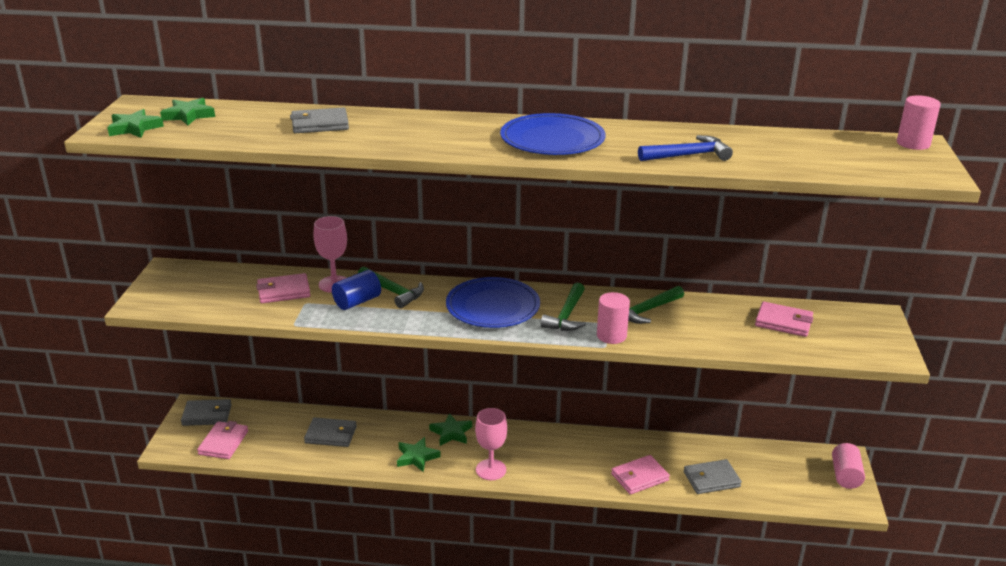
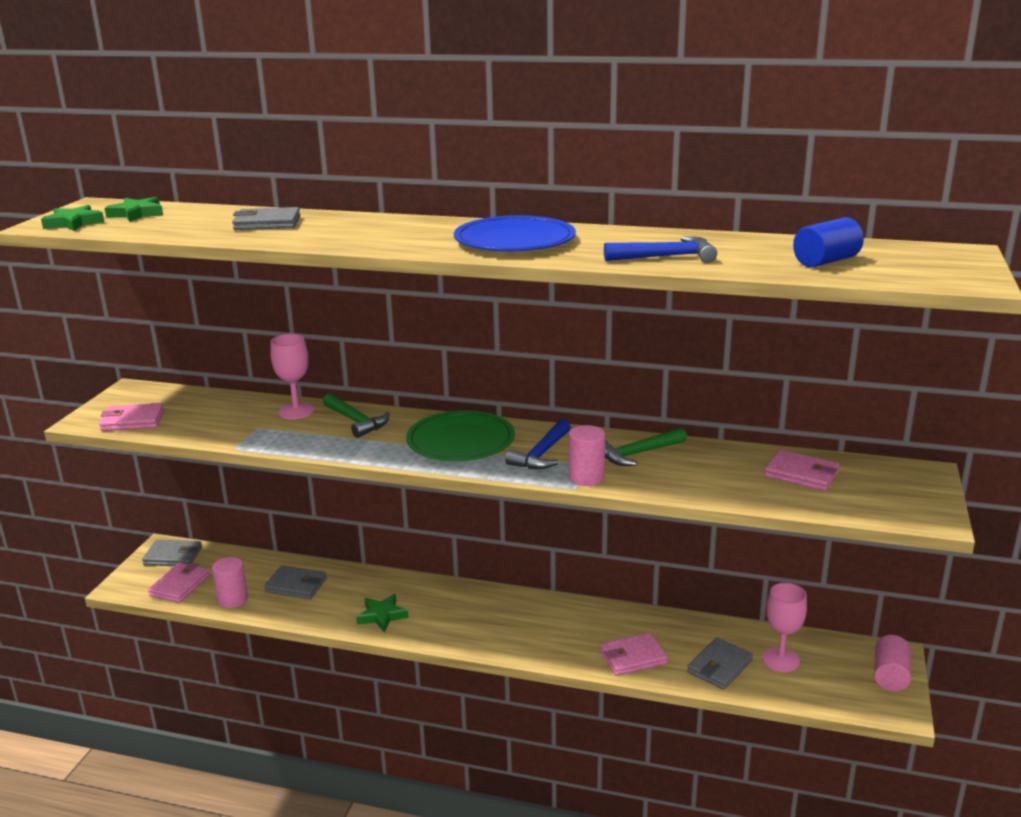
camera: 10 degrees right, 5 degrees down
(283, 291) = (239, 416): pink wallet -> pink wallet (133, 421)
(357, 302) = (313, 429): blue cylinder -> blue cylinder (826, 261)
(451, 433) = (428, 592): green star -> none
(491, 470) = (461, 635): pink goblet -> pink goblet (780, 659)
(493, 306) = (460, 441): blue plate -> green plate
(566, 316) = (541, 454): green hammer -> blue hammer
(711, 479) = (719, 666): grey wallet -> grey wallet turned 45 degrees counterclockwise
(913, 144) = (955, 252): pink cylinder -> pink cylinder (233, 599)

